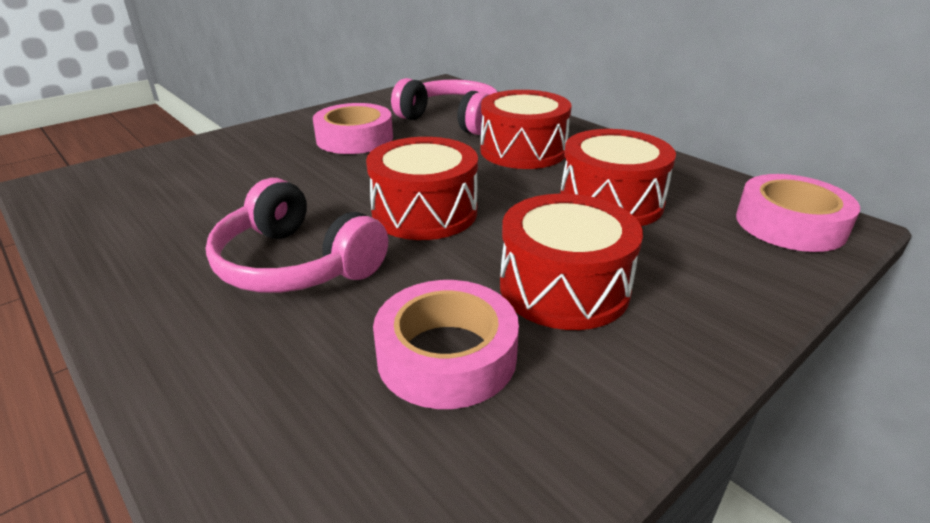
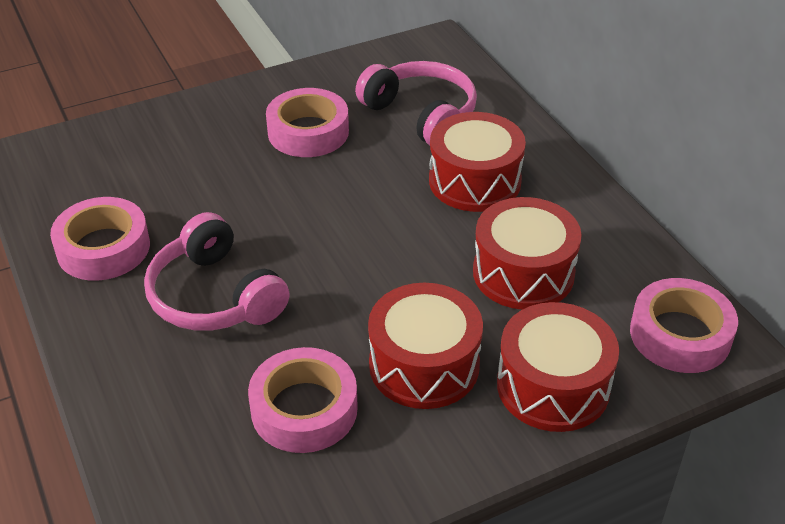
camera: 15 degrees right, 10 degrees up
(152, 242) = (103, 248): none -> pink tape
(424, 212) = (341, 254): red drum -> red drum (553, 386)

